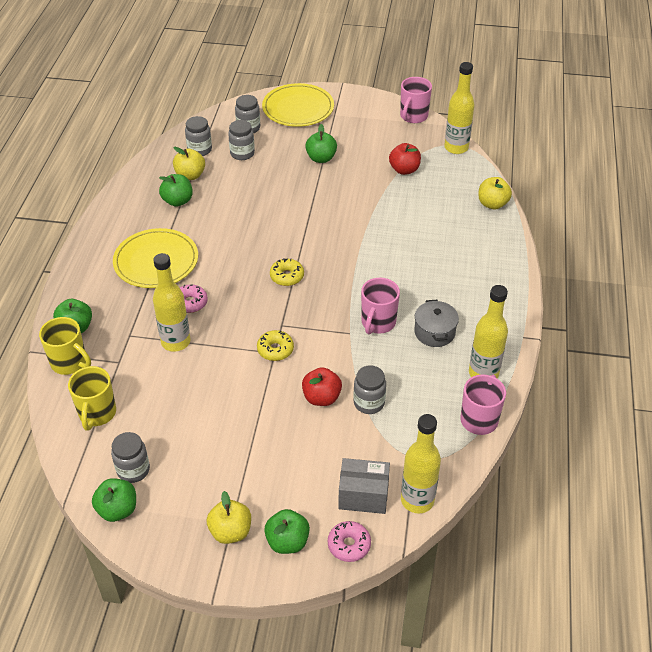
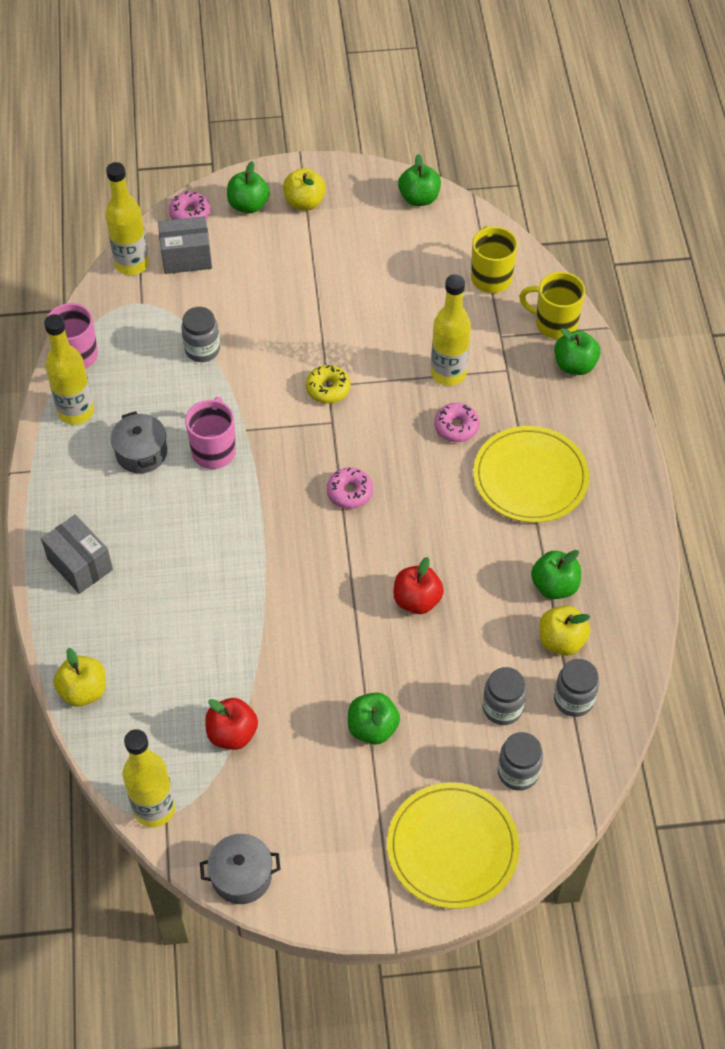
camera: 165 degrees right, 10 degrees up
(133, 470) = (423, 233): grey jar -> none
(287, 276) = (349, 492): yellow donut -> pink donut
(321, 397) = (256, 344): red apple -> red apple (417, 600)
(413, 116) = (241, 876): pink mug -> grey pot
(489, 269) = (80, 564): none -> grey box

